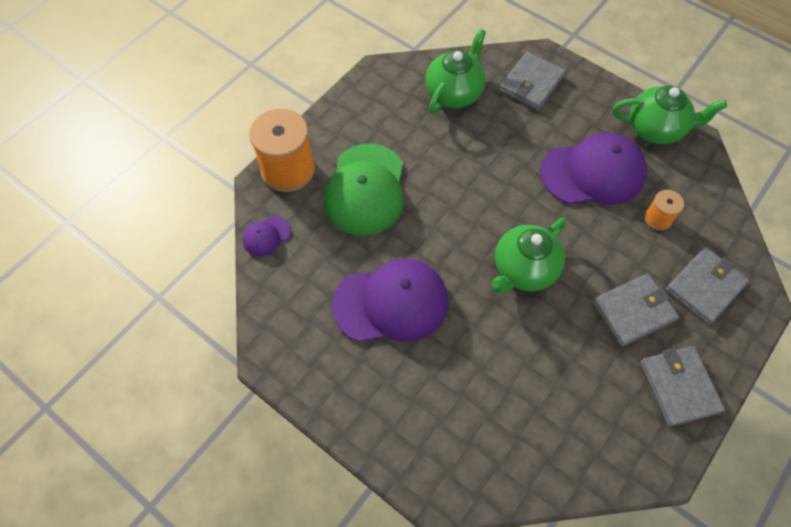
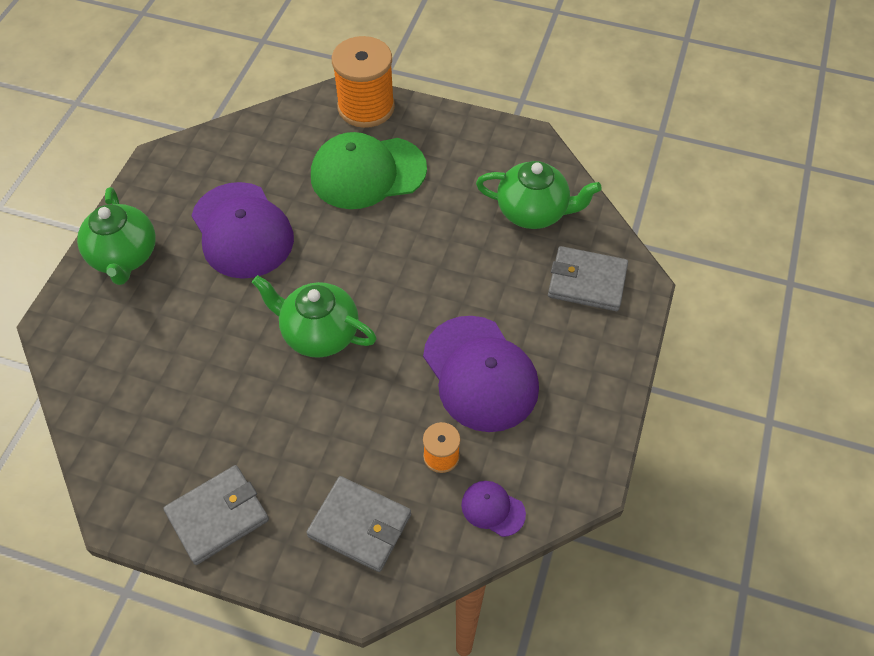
camera: 70 degrees right, 5 degrees down
(266, 236) = (284, 116): purple cap -> purple cap (493, 509)
(633, 311) = (301, 451): grey wallet -> none
(656, 129) = (583, 431): green teapot -> green teapot (125, 256)

